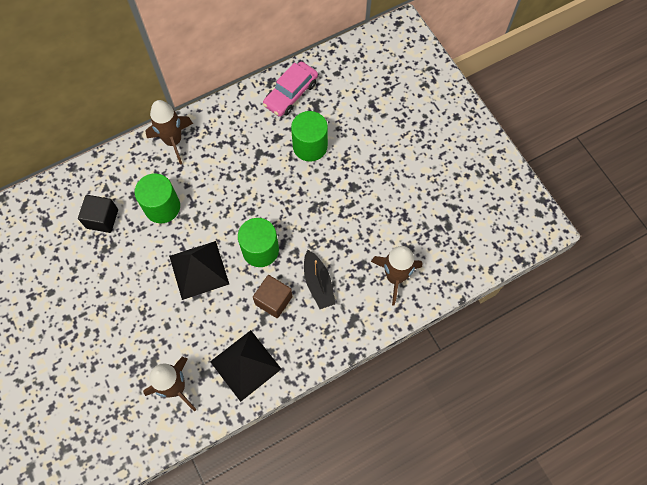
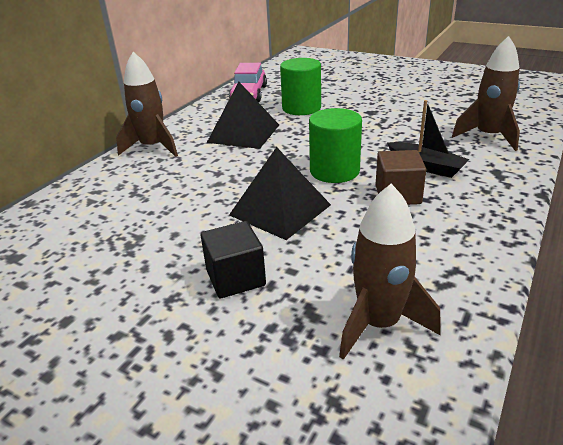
camera: 30 degrees left, 35 degrees down
(102, 219) = (105, 223): black cube -> black cube (235, 278)
(162, 207) = (182, 187): green cylinder -> none
(245, 365) = (441, 255): black pyramid -> black pyramid (244, 133)

